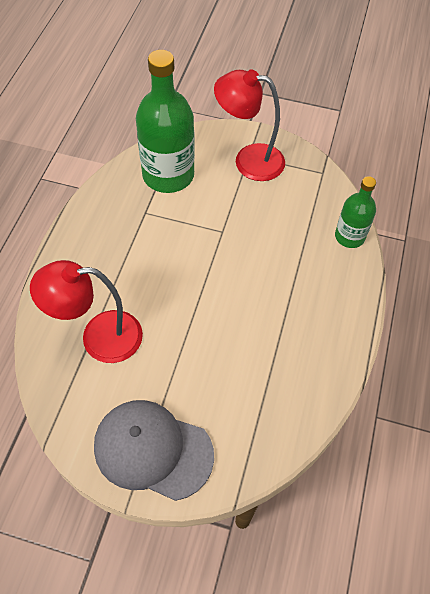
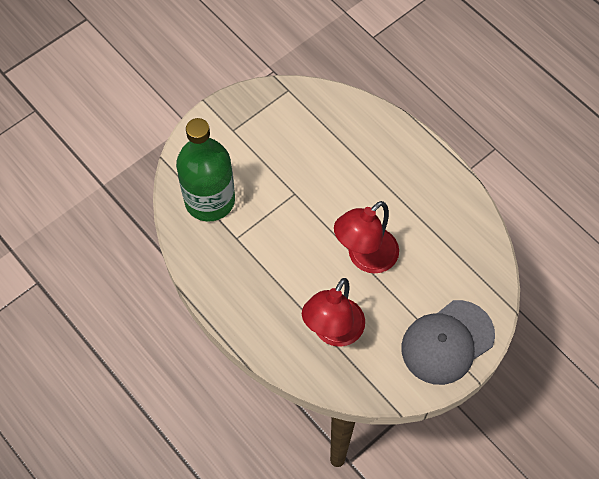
camera: 55 degrees left, 5 degrees up
(249, 160) = (237, 133): red lamp -> red lamp (365, 258)
(349, 236) = (360, 111): green bottle -> none

